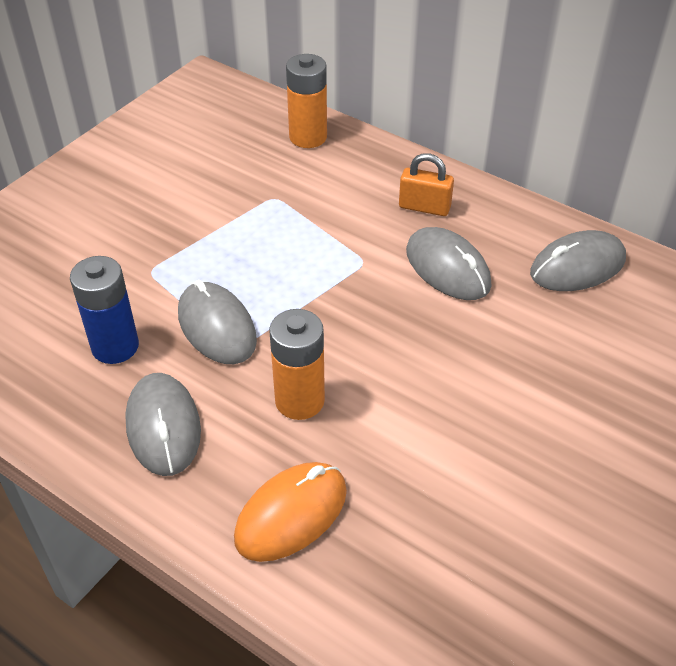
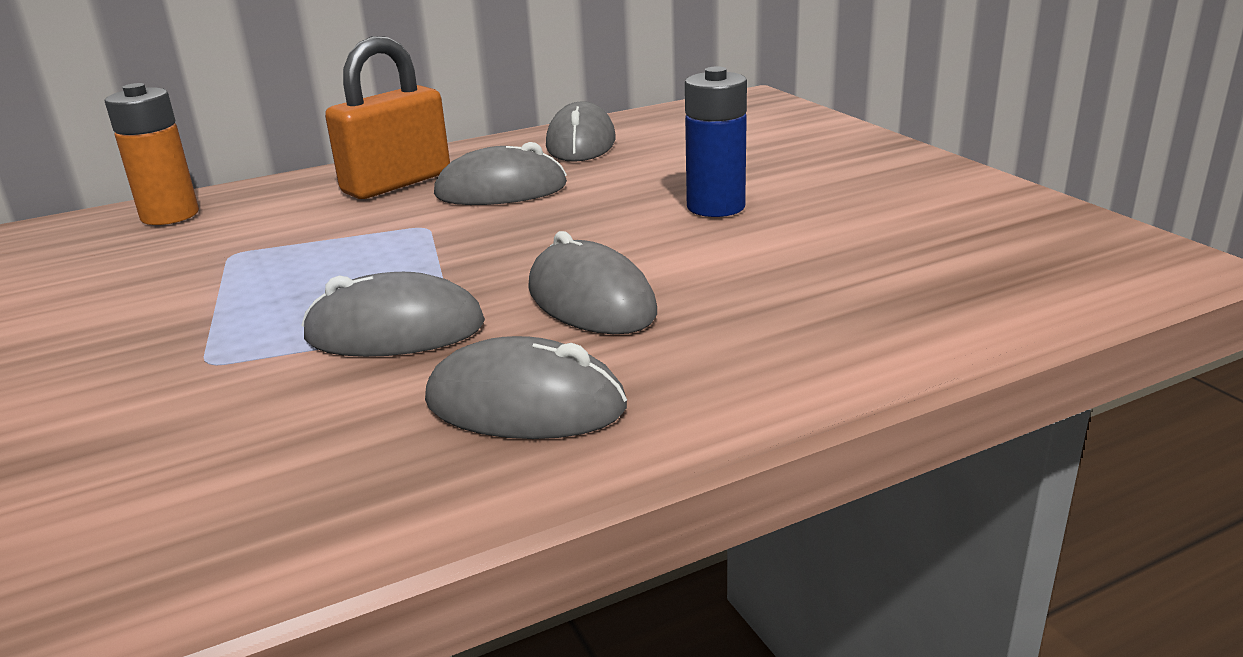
camera: 60 degrees left, 20 degrees down
(115, 346) = (314, 419): blue battery -> blue battery (716, 207)
(291, 514) = (764, 339): orange mouse -> none
(299, 400) = (591, 301): orange battery -> grey mouse
(424, 207) = (397, 183): orange padlock -> orange padlock, size x1.70

